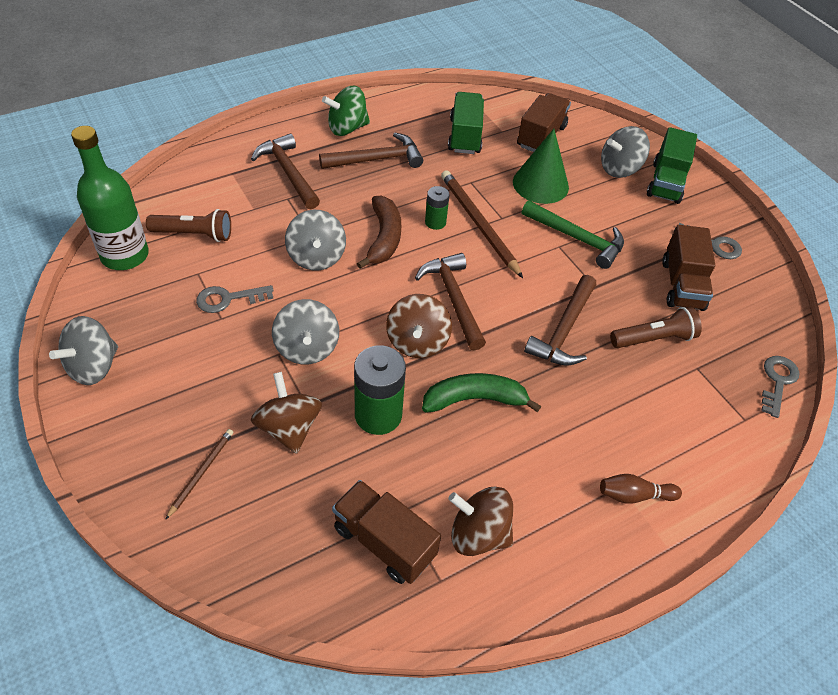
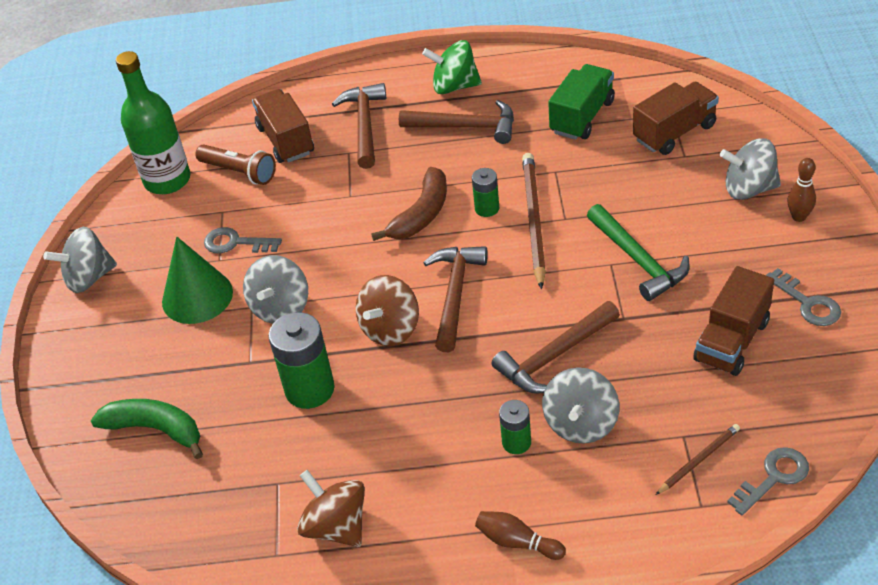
camera: 35 degrees right, 5 degrees down
(201, 472) = (127, 395): brown pencil -> brown pencil (699, 460)
(289, 428) = (222, 378): brown spinning top -> none
(316, 257) = (342, 219): grey spinning top -> grey spinning top (581, 423)
(384, 542) = (246, 505): brown truck -> brown truck (286, 140)
(475, 399) = (413, 401): green banana -> green banana (156, 429)
(540, 184) = (636, 189): green cone -> green cone (197, 296)
(580, 410) = (516, 442): none -> green battery
(654, 338) = (653, 391): brown flashlight -> none
(666, 183) = (799, 217): green truck -> brown bowling pin

